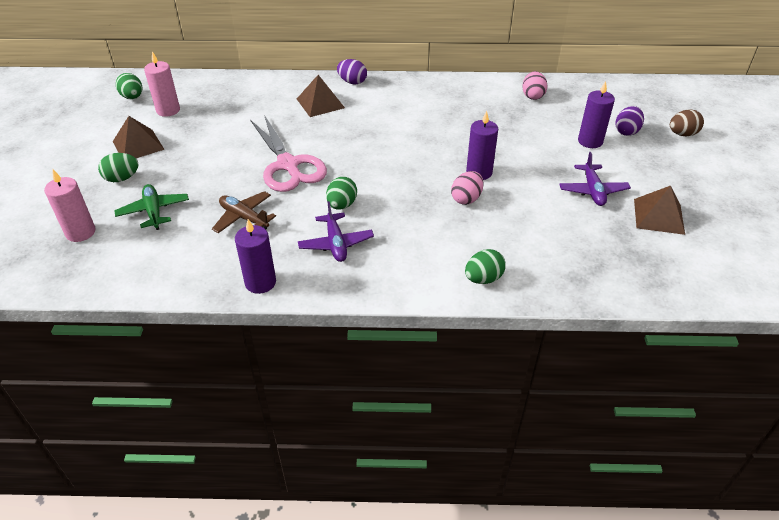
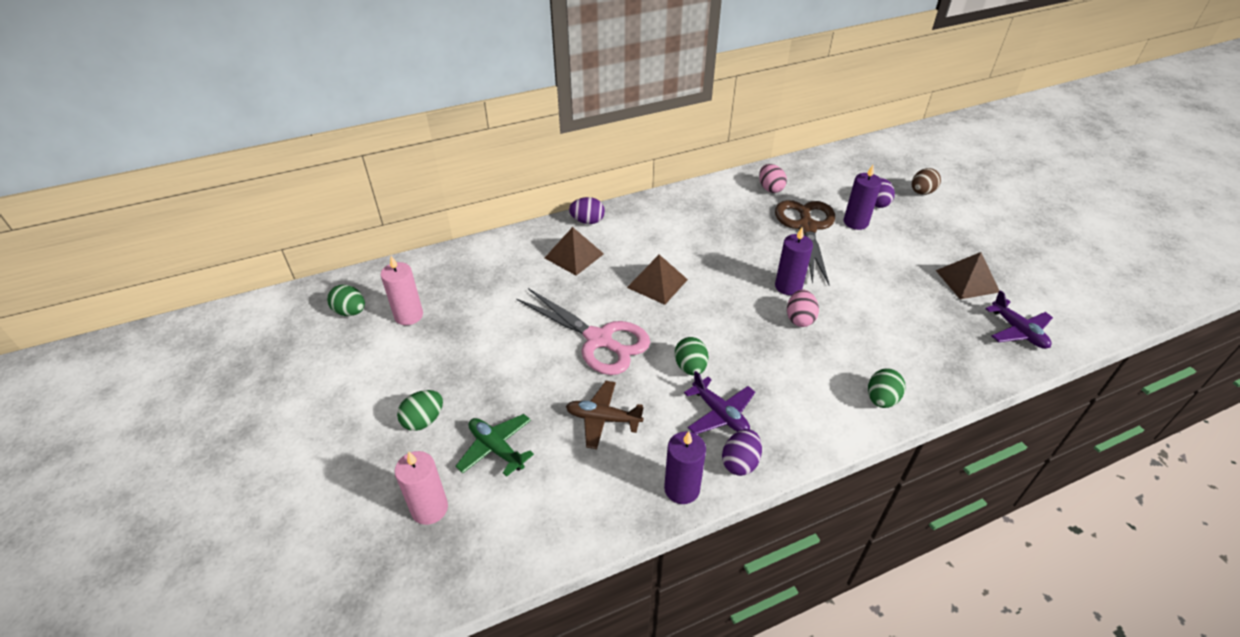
camera: 25 degrees left, 0 degrees up
(138, 145) = (408, 371): brown pyramid -> brown pyramid (657, 283)
(321, 281) = (740, 462): none -> purple egg
(538, 133) = (806, 227): none -> brown scissors
(592, 191) = (897, 273): purple plane -> purple plane (1018, 331)

